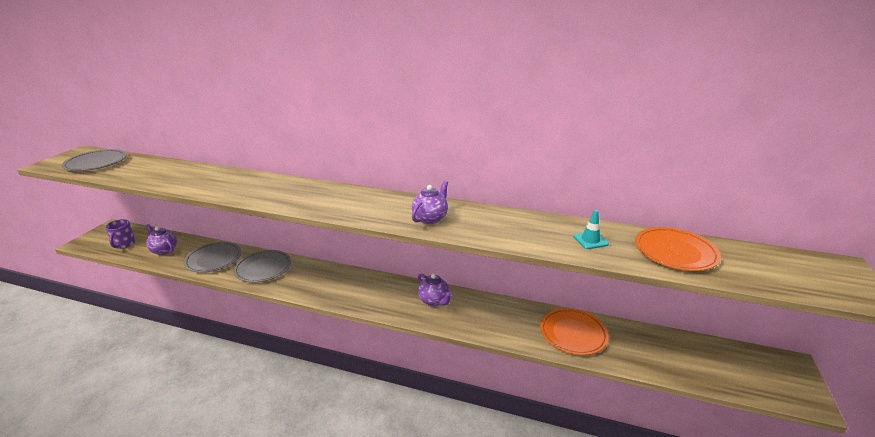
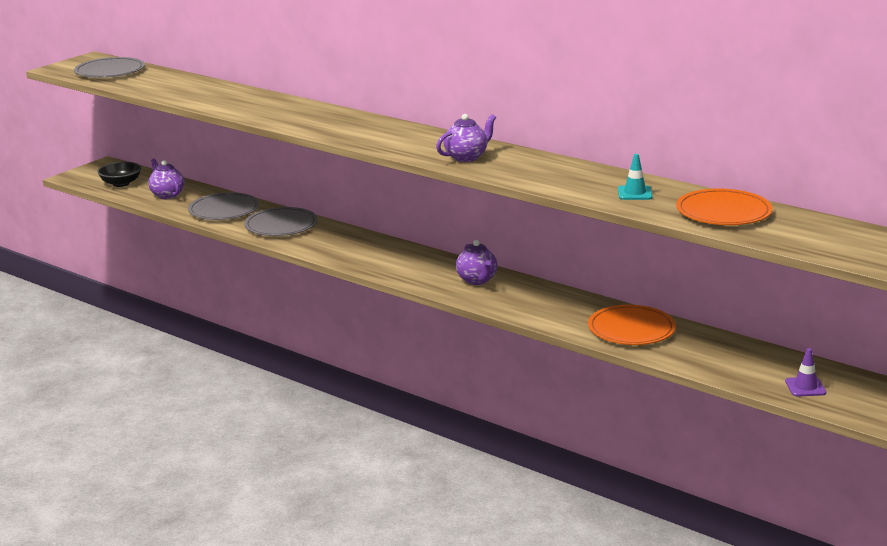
camera: 20 degrees right, 5 degrees down
(124, 244) = (121, 183): purple mug -> black bowl
(736, 374) = (805, 387): none -> purple traffic cone

